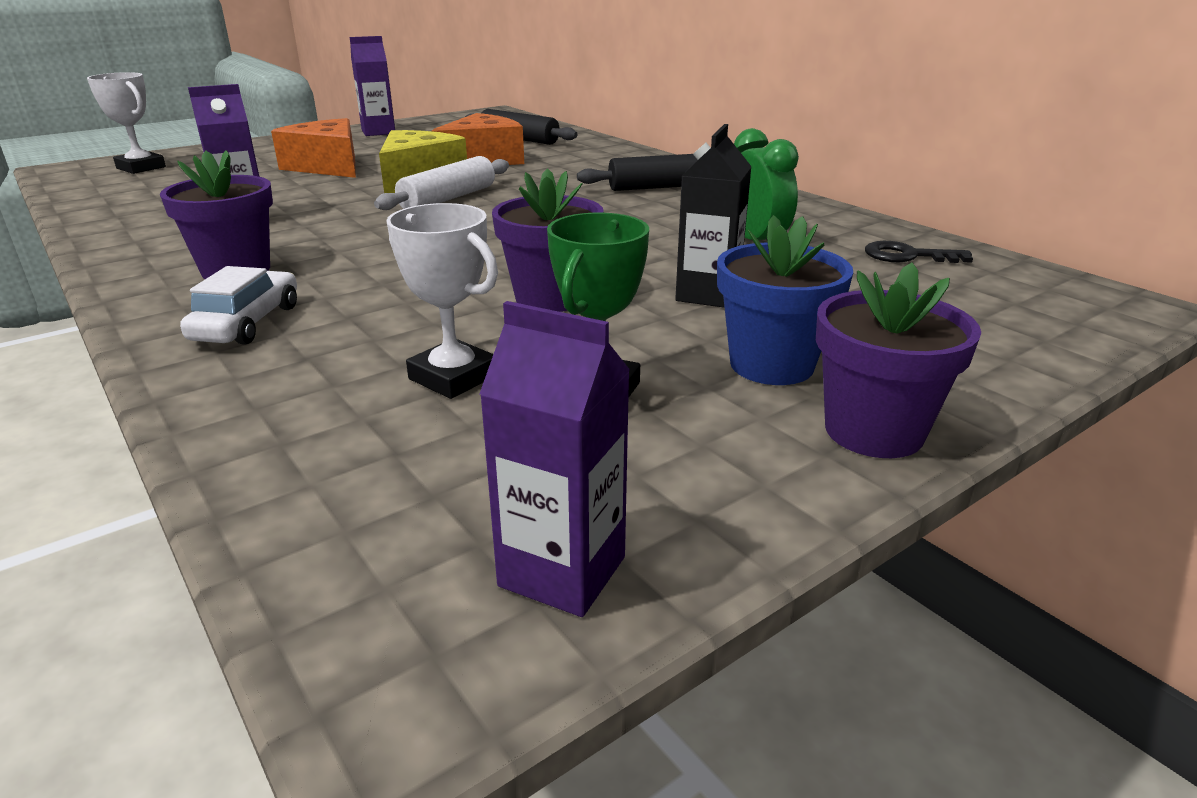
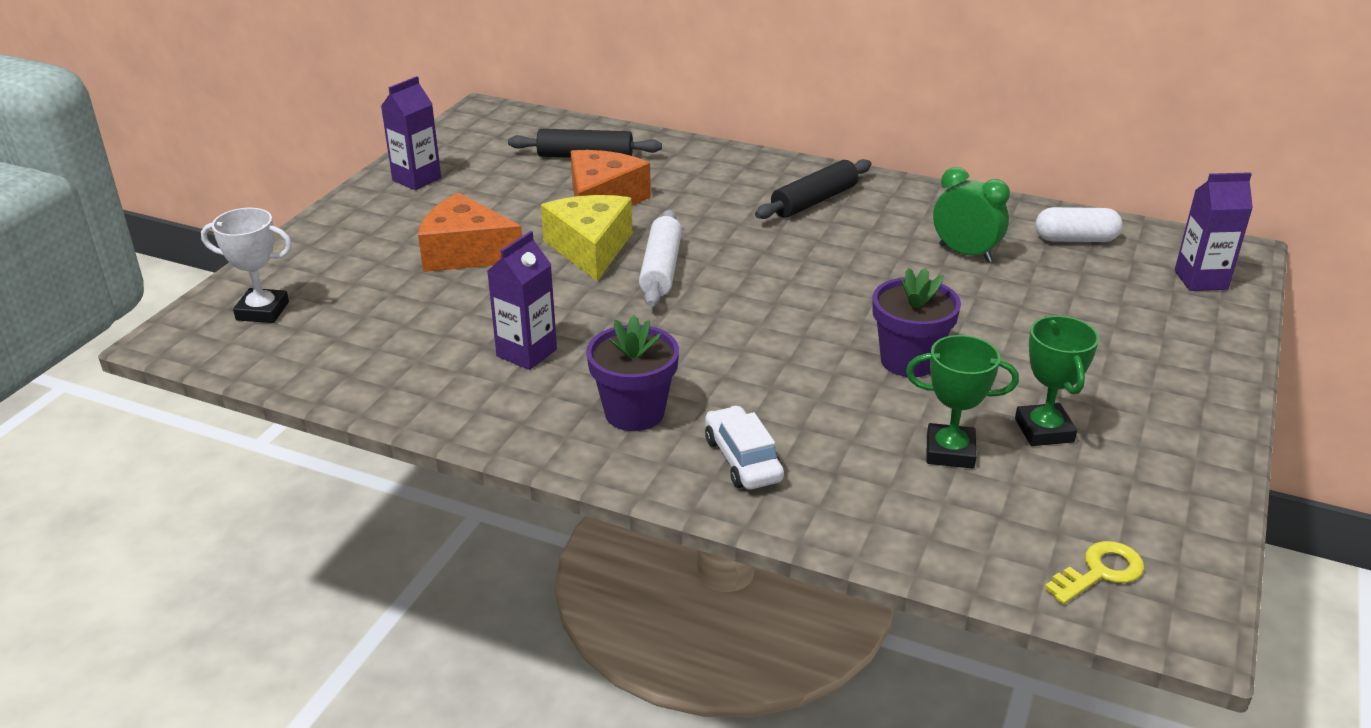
camera: 30 degrees left, 5 degrees up
(405, 562) = (1100, 572): none -> yellow key
(453, 377) = (950, 452): white trophy -> green trophy
(562, 571) = (1171, 545): purple carton -> purple carton (1200, 280)
(708, 294) = (1001, 322): black carton -> none
(771, 365) = (1107, 373): blue flower pot -> none
(873, 431) = (1206, 404): purple flower pot -> none
(907, 256) = (1075, 239): black key -> white capsule

